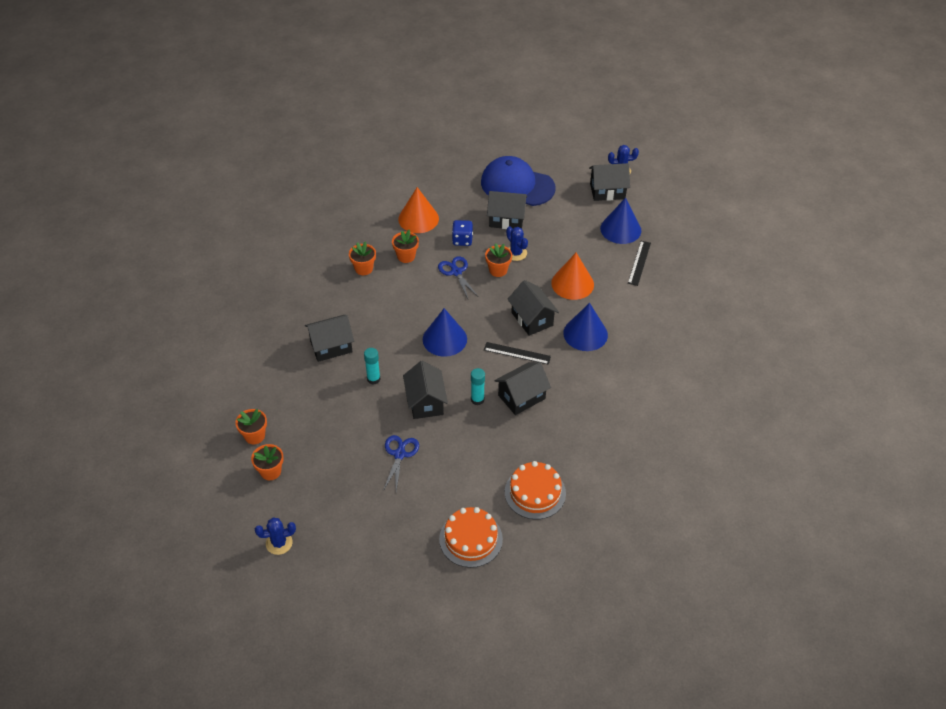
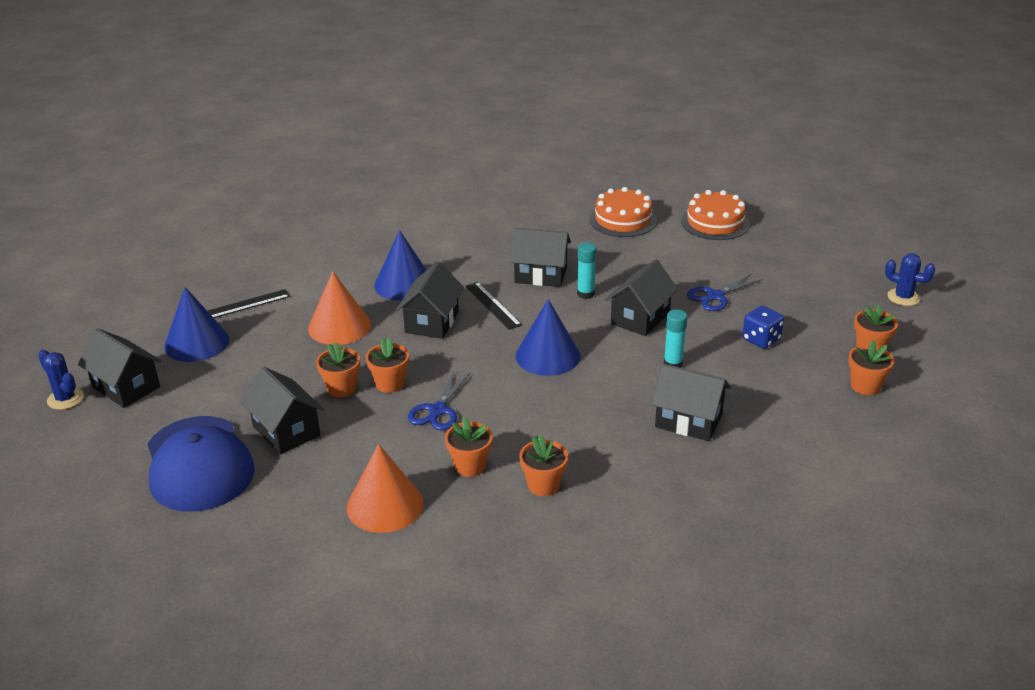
camera: 135 degrees left, 15 degrees down
(462, 240) = (375, 441): blue dice -> blue dice (761, 340)
(516, 253) = (341, 388): blue cactus -> orange flower pot

